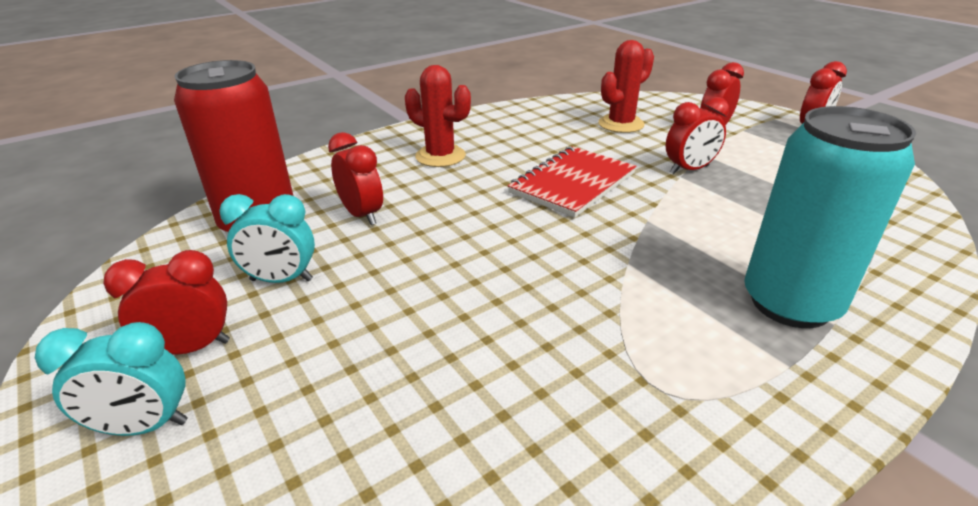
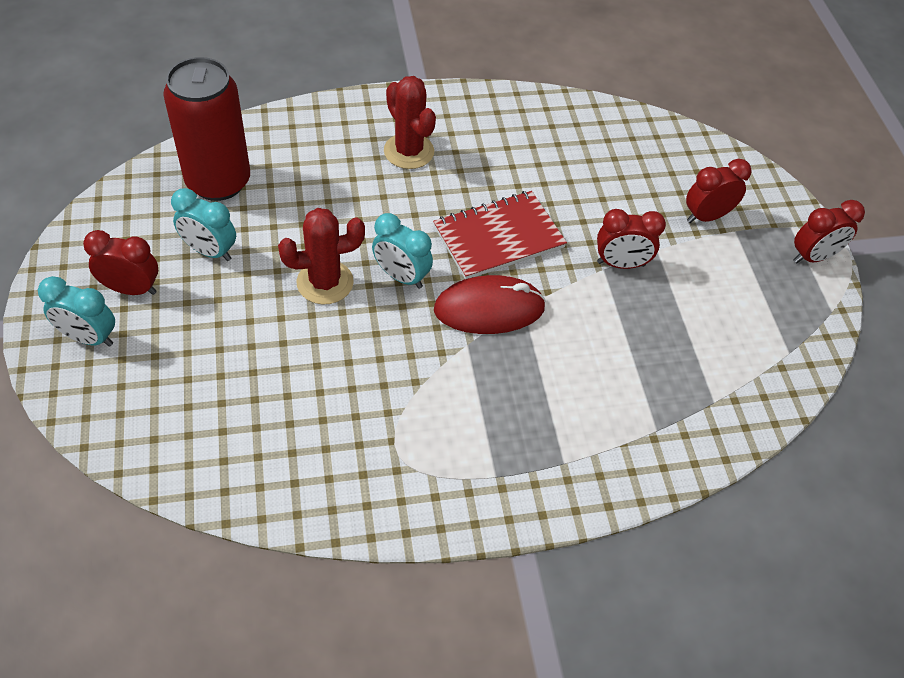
camera: 20 degrees right, 20 degrees up
(362, 215) = (300, 204): red clock -> none
(511, 235) = (401, 276): none -> turquoise clock
(618, 231) = (489, 309): none -> red mouse
(621, 124) = (618, 171): red cactus -> red cactus (325, 282)
(790, 303) = (552, 433): turquoise can -> none

